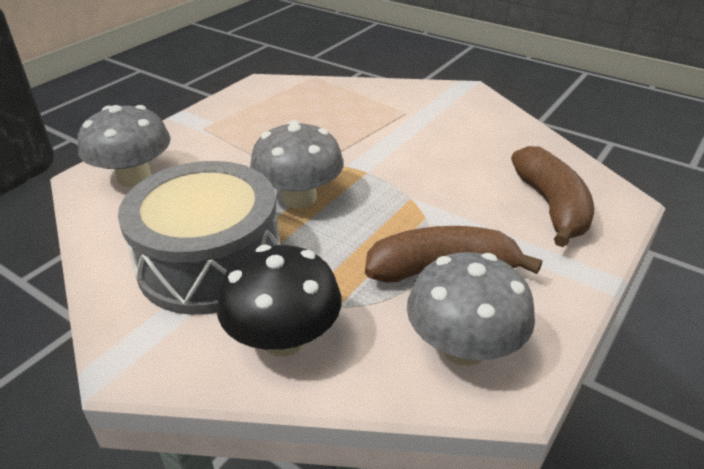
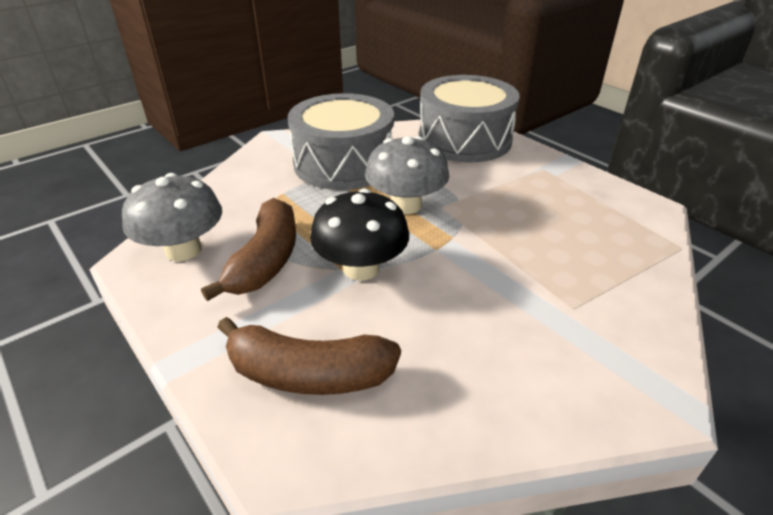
camera: 105 degrees right, 0 degrees up
(134, 177) = (464, 139): grey mushroom -> grey drum
(283, 338) = (254, 182): black mushroom -> black mushroom (361, 268)

